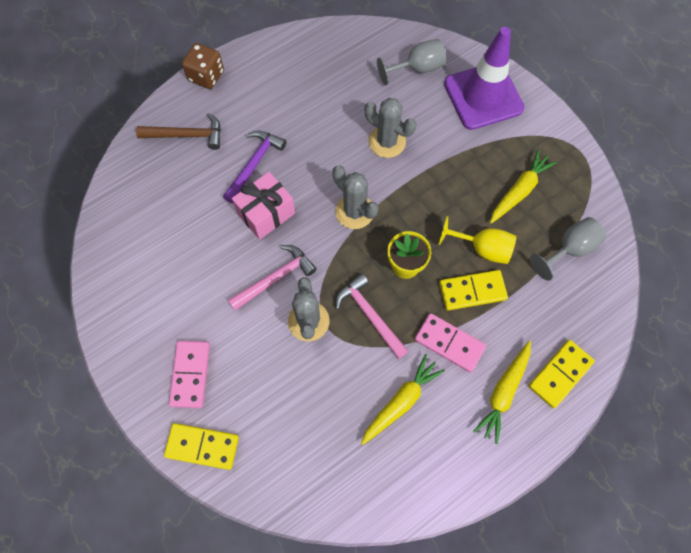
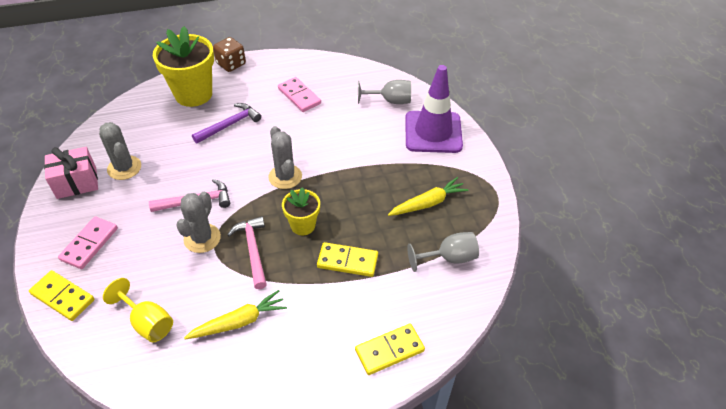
camera: 20 degrees right, 20 degrees down
(187, 135) = (193, 94): brown hammer -> yellow flower pot
(266, 213) = (217, 158): pink gift -> pink gift (76, 183)
(387, 142) = (338, 139): grey cactus -> grey cactus (124, 168)
(449, 343) = (305, 293): pink domino -> pink domino (299, 96)
(482, 248) = (373, 233): yellow goblet -> yellow goblet (147, 322)
(503, 392) = (330, 347): yellow carrot -> none

